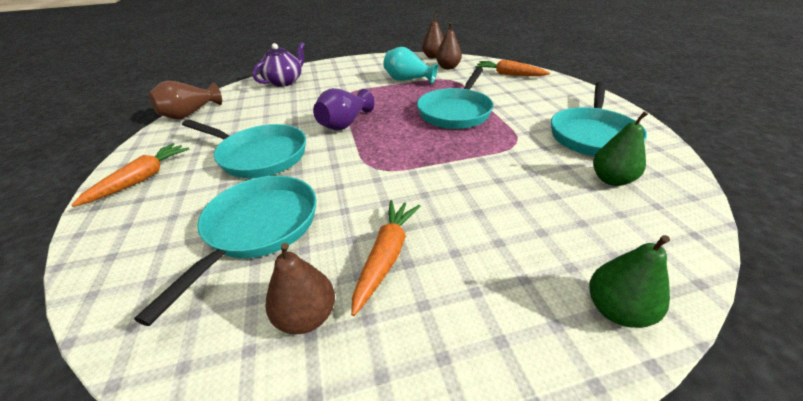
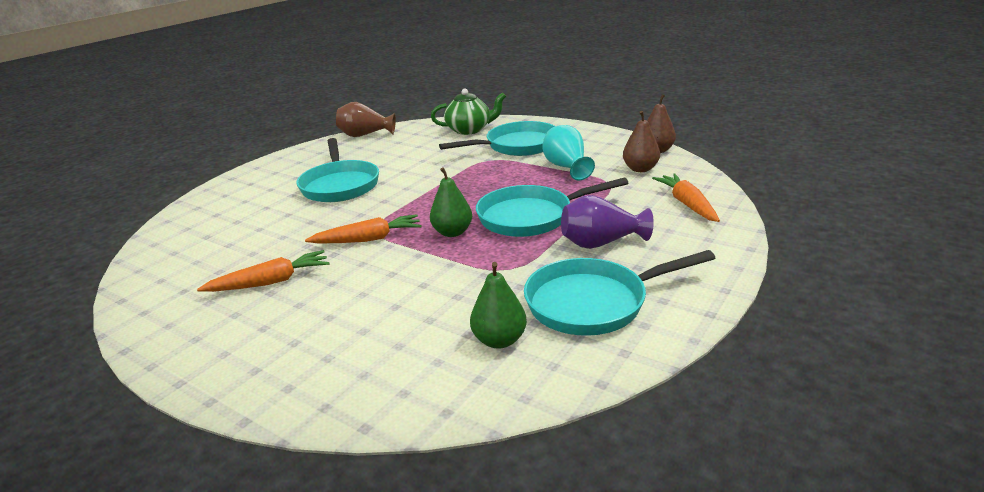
camera: 50 degrees right, 10 degrees down
(141, 179) = (271, 171): orange carrot -> orange carrot (368, 239)
(258, 228) = (258, 230): turquoise pan -> turquoise pan (518, 146)
(285, 82) = (469, 130): purple teapot -> green teapot
(307, 316) = (195, 283): brown pear -> none
(345, 124) = (430, 186): purple vase -> purple vase (601, 243)
(616, 310) = (292, 391): green pear -> green pear (452, 232)

